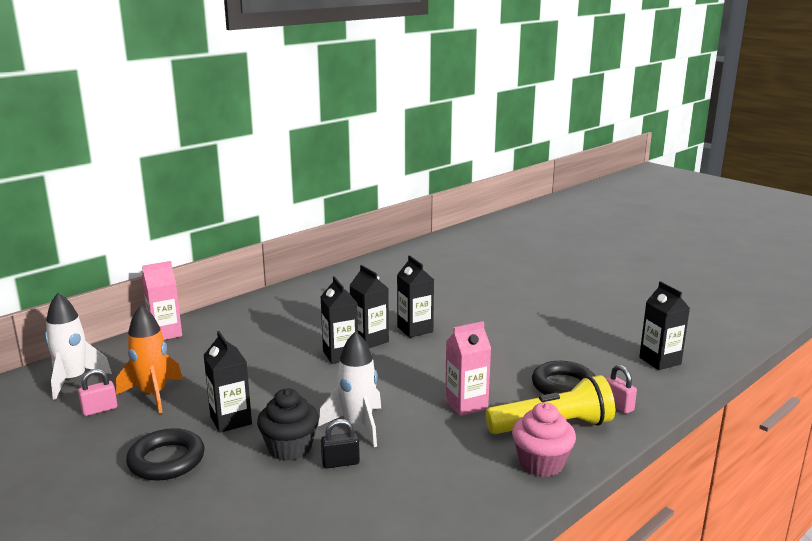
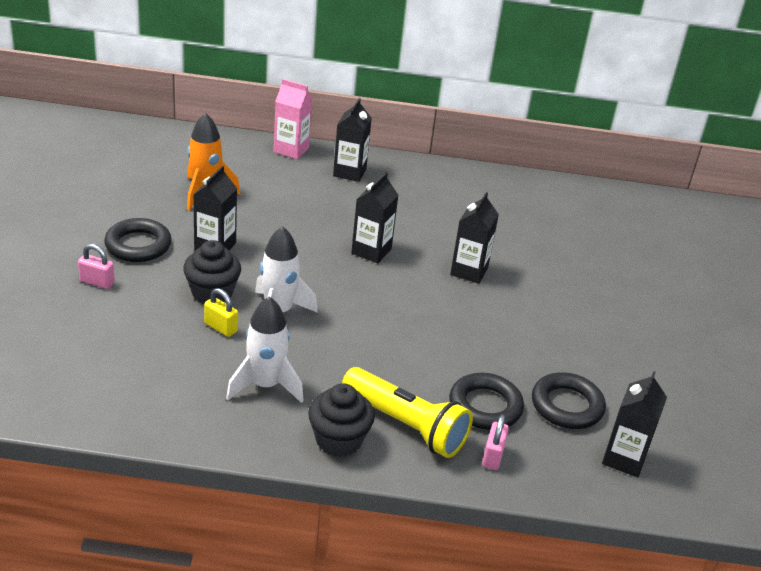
camera: 45 degrees right, 15 degrees up
(73, 380) = (183, 150): white rocket -> white rocket (265, 385)
(99, 409) = (162, 182): pink padlock -> pink padlock (97, 282)
(340, 463) = (221, 327): black padlock -> yellow padlock
(369, 340) = (415, 255): black carton -> black carton (349, 172)
(466, 405) = (379, 358): pink carton -> none
(541, 463) = (338, 440): pink cupcake -> black cupcake
(592, 357) = (567, 406): none -> black ring

